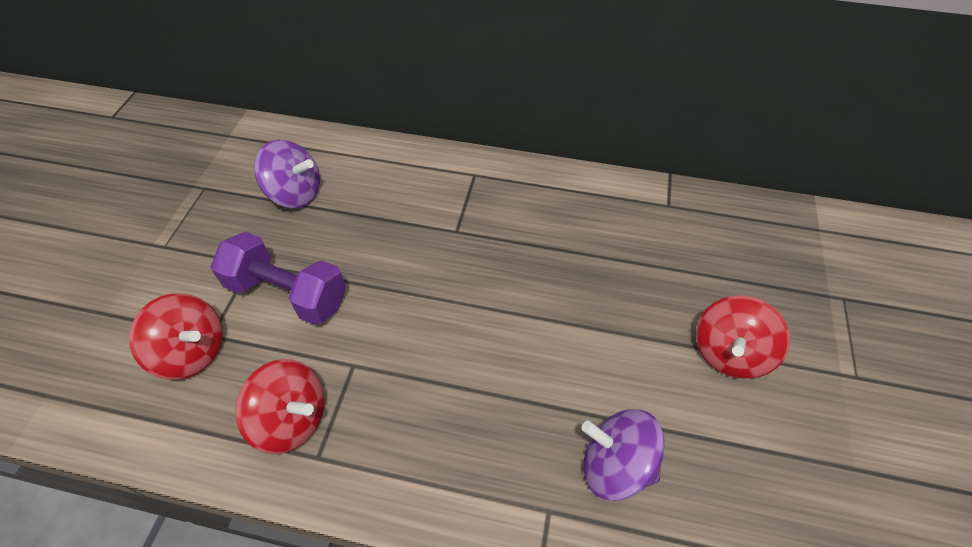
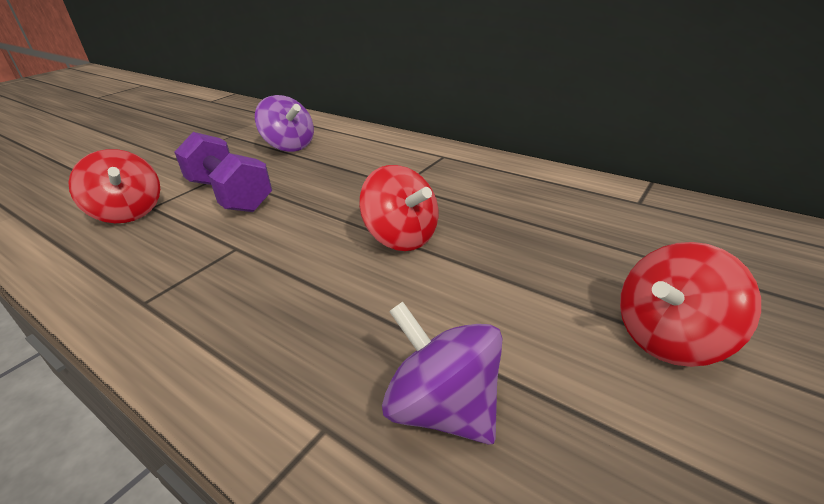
camera: 25 degrees right, 20 degrees down
(292, 419) = (151, 270): red spinning top -> red spinning top (402, 237)

